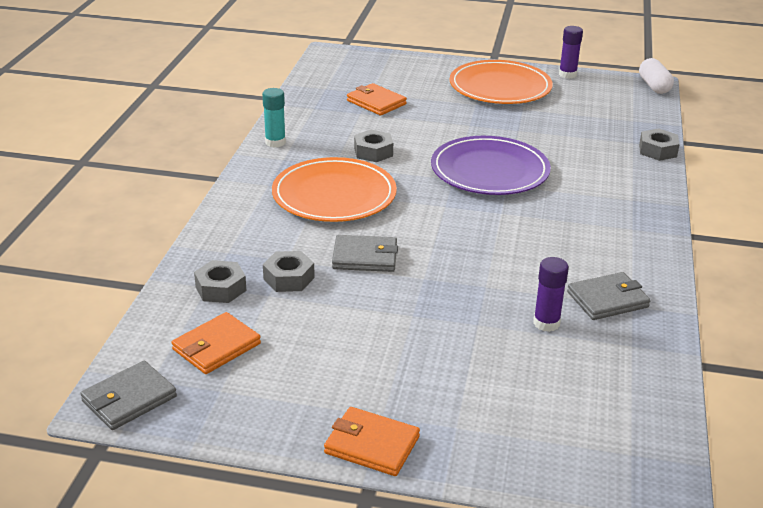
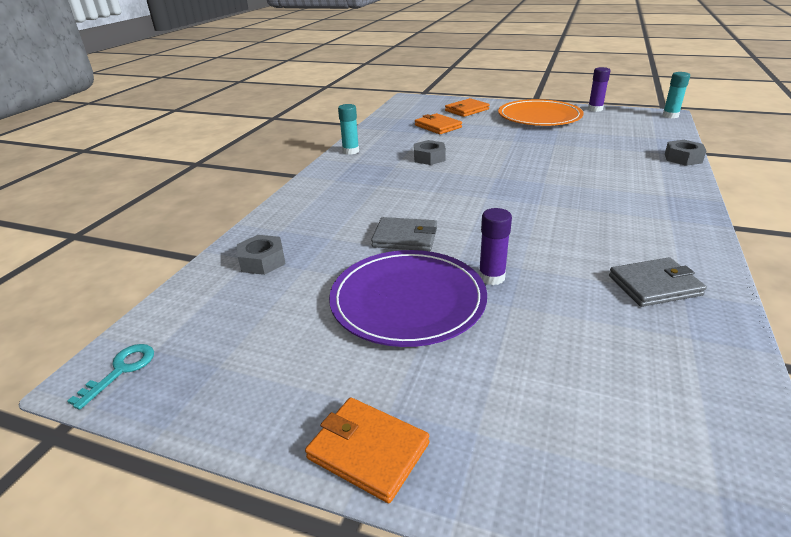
camera: 10 degrees right, 0 degrees up
(129, 399) = (121, 370): grey wallet -> turquoise key
(216, 346) = (235, 317): orange wallet -> orange wallet (466, 110)
(289, 278) = (328, 254): grey nut -> none
(334, 195) = (389, 187): orange plate -> none
(489, 170) = (529, 171): purple plate -> purple plate (408, 300)
(546, 323) = (587, 308): purple glue stick -> purple glue stick (491, 277)
(654, 86) = (670, 116): white capsule -> turquoise glue stick

